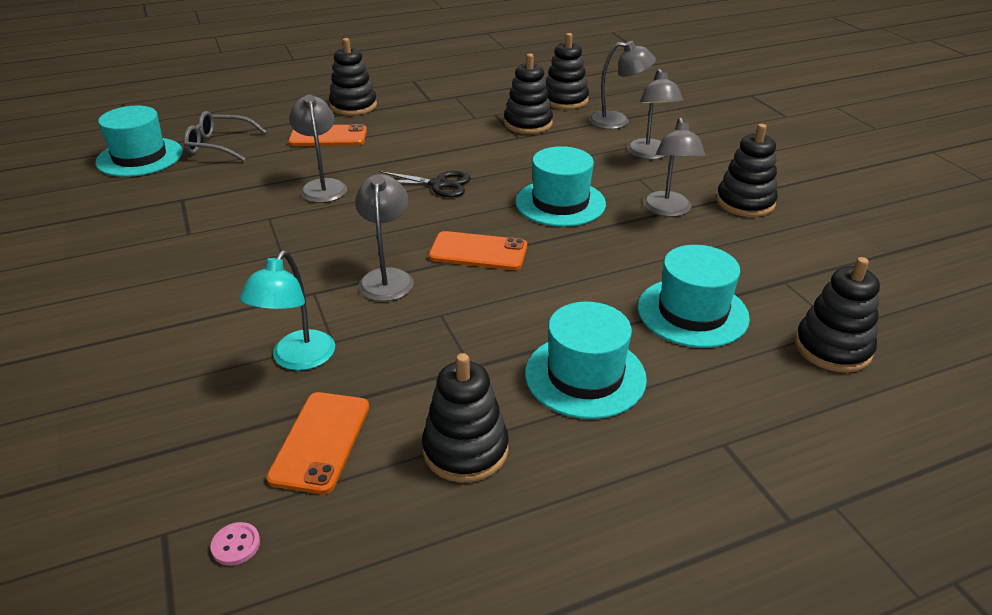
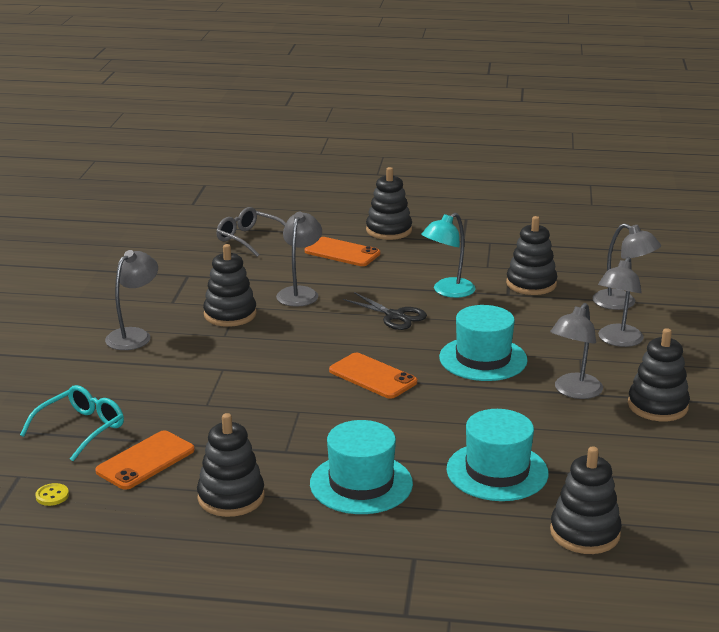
camera: 30 degrees right, 10 degrees down
(140, 157) = (183, 234): turquoise hat -> none
(200, 429) = (81, 429): none -> turquoise glasses
(236, 545) = (52, 496): pink button -> yellow button
(297, 359) = (174, 408): turquoise lamp -> turquoise lamp (447, 291)
(387, 278) = (284, 374): grey lamp -> grey lamp (134, 335)
(565, 100) = (593, 271): black stacking toy -> black stacking toy (230, 314)

